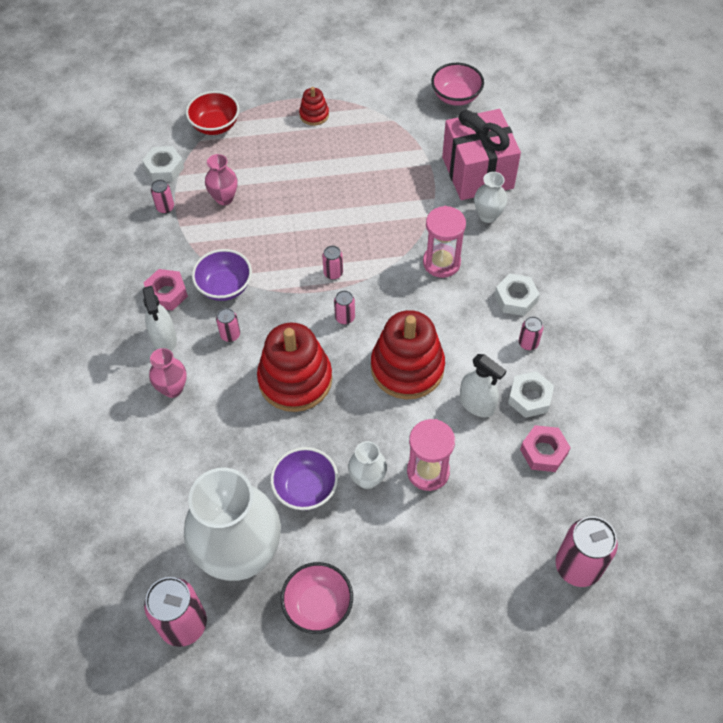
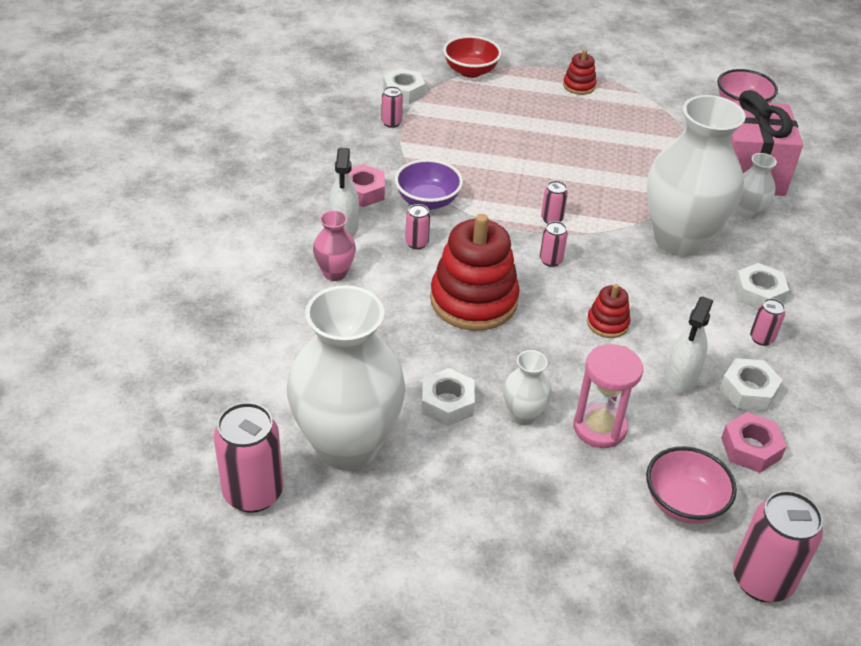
camera: 15 degrees right, 15 degrees down
(224, 198) = (456, 129): pink vase -> none
(305, 488) = (447, 403): purple bowl -> white nut
(318, 605) = (418, 522): pink bowl -> pink bowl (683, 503)
(407, 368) = (607, 323): red stacking toy -> red stacking toy, size x0.48
(441, 262) = (679, 240): pink hourglass -> white vase
(477, 404) = (680, 379): white spray bottle -> white spray bottle turned 60 degrees clockwise

